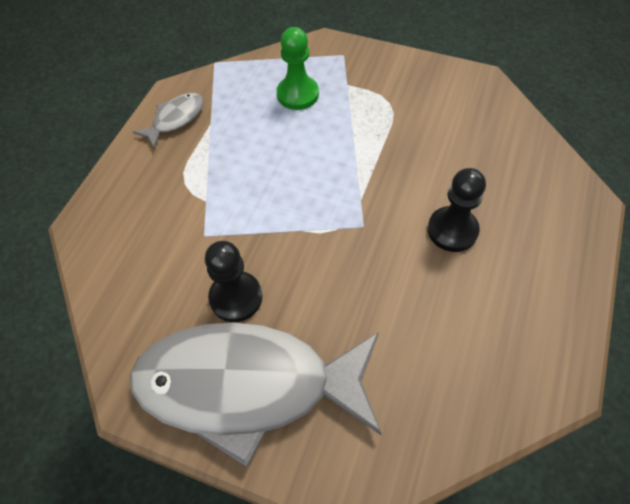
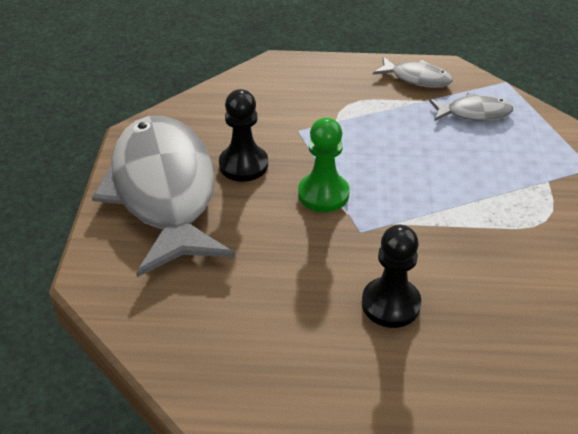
camera: 70 degrees right, 15 degrees down
(245, 97) = (474, 113): none -> grey fish
(297, 94) = (505, 147): green pawn -> green pawn (323, 194)

